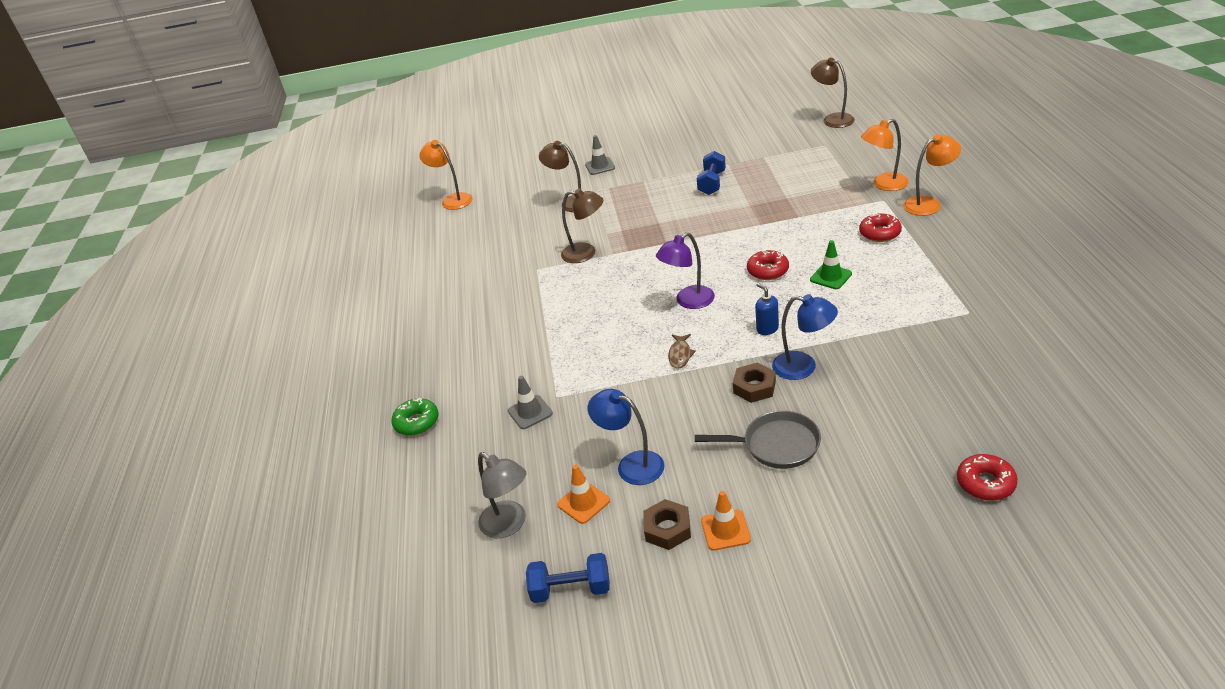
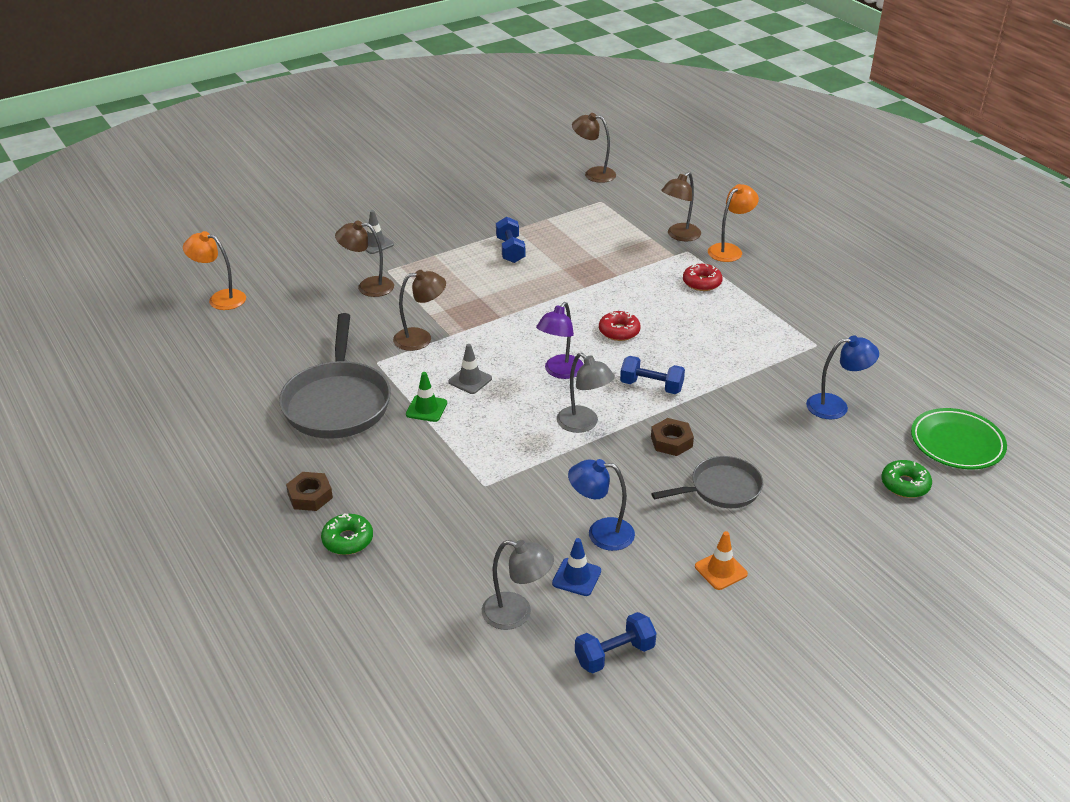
camera: 30 degrees left, 0 degrees up
(485, 299) = (337, 402): none -> grey pan
(530, 412) = (466, 506): grey traffic cone -> grey traffic cone (470, 380)
(583, 502) = (576, 577): orange traffic cone -> blue traffic cone
(667, 529) = (669, 581): brown nut -> brown nut (310, 496)
(680, 355) = (583, 424): brown fish -> grey lamp
(767, 329) = (651, 386): blue soap dispenser -> blue dumbbell
(803, 367) = (704, 416): blue lamp -> blue lamp (836, 406)
(831, 277) = (681, 329): green traffic cone -> green traffic cone (426, 408)
(884, 185) = (679, 236): orange lamp -> brown lamp
(985, 483) = (905, 484): red donut -> green donut
(1078, 448) = (957, 443): none -> green plate

